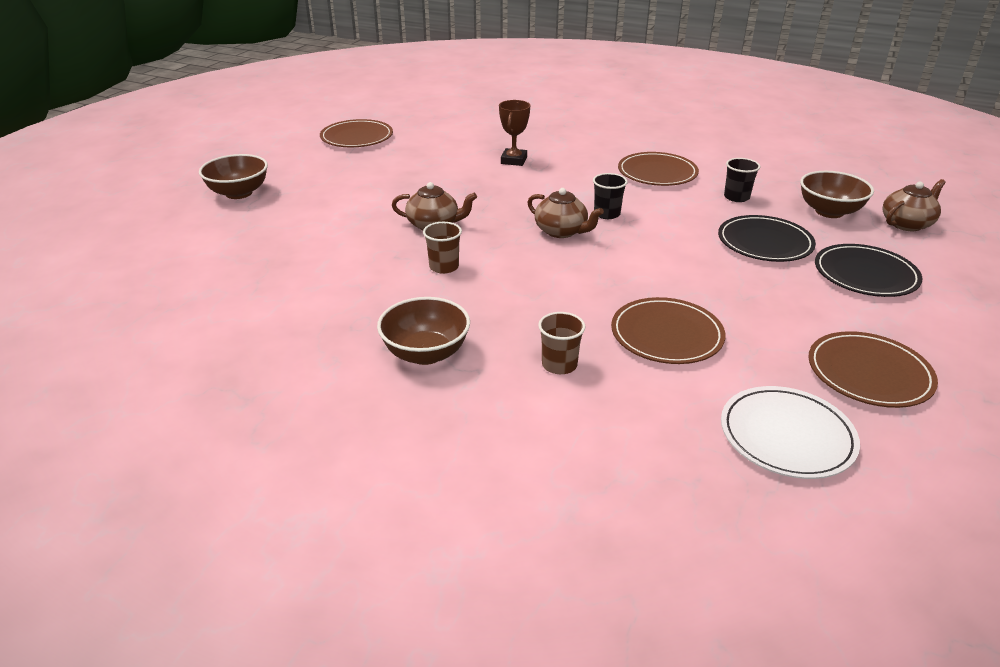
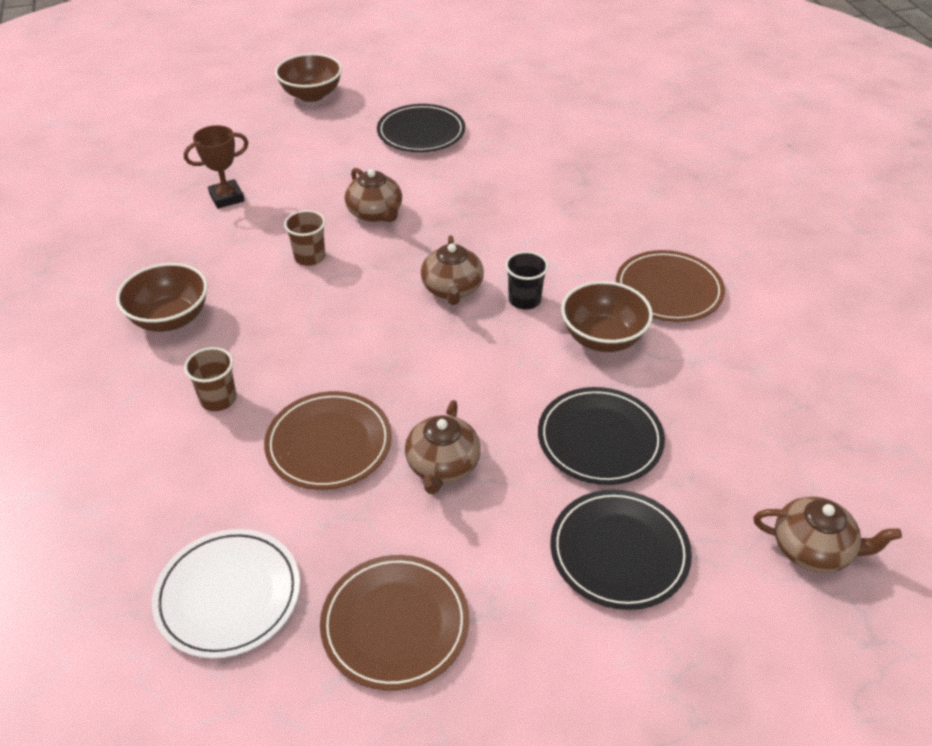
camera: 50 degrees right, 10 degrees up
(357, 137) = (486, 85): brown plate -> none
(369, 176) = (421, 132): none -> black plate
(514, 160) = (563, 188): brown trophy -> brown trophy (227, 198)
(735, 301) = (442, 466): none -> brown teapot
(736, 197) = (688, 373): black cup -> none
(829, 211) = (753, 464): brown bowl -> brown bowl (602, 338)

